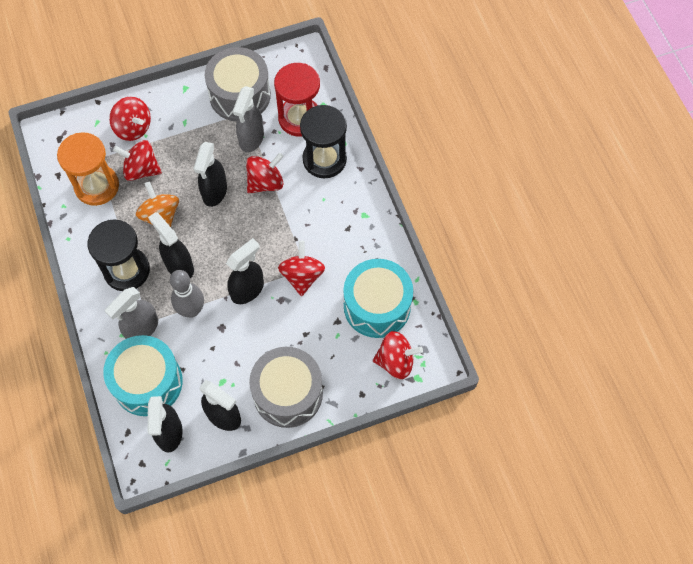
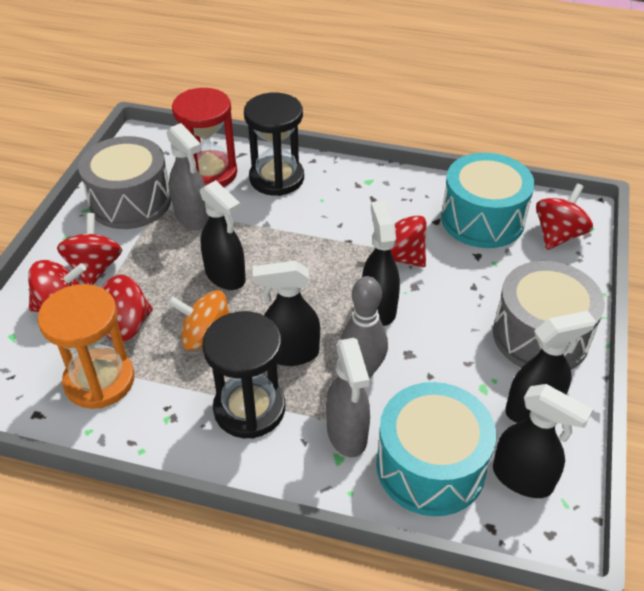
camera: 55 degrees left, 20 degrees down
(265, 182) = (257, 231): red spinning top -> red spinning top (95, 268)

